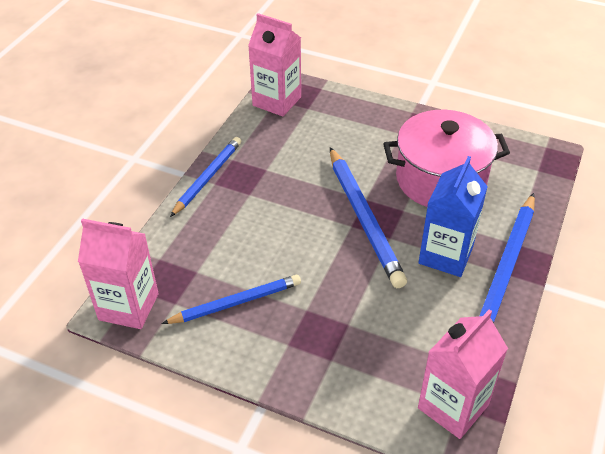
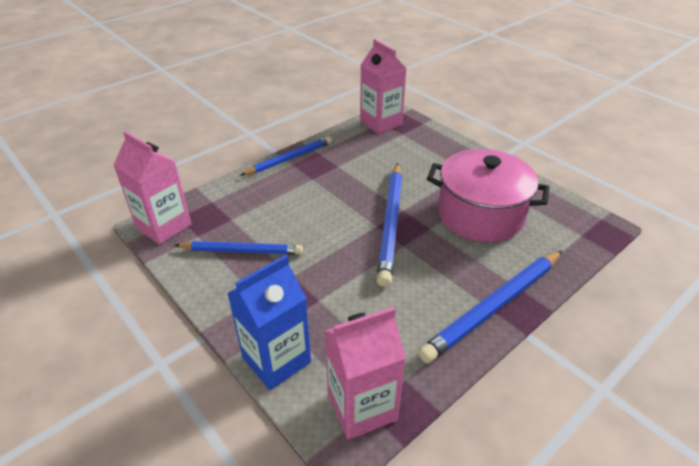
camera: 25 degrees right, 5 degrees down
(445, 255) = (444, 275): blue carton -> blue carton (276, 360)

